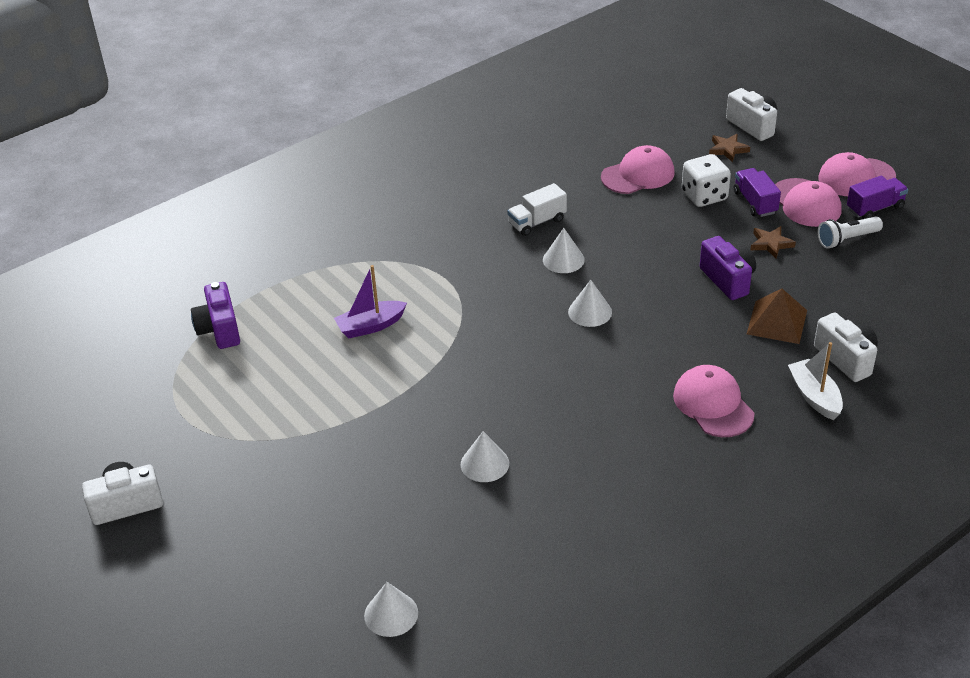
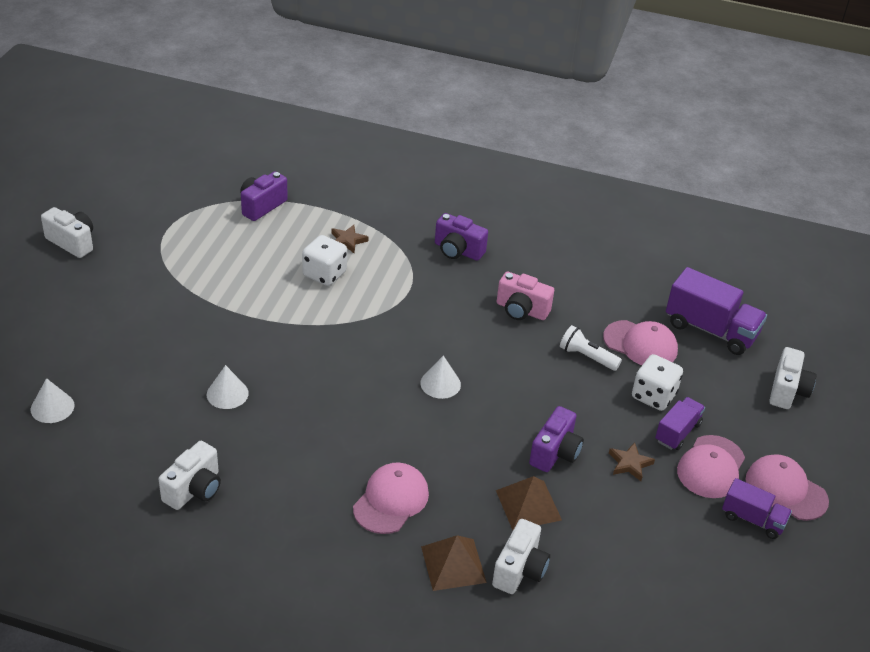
camera: 50 degrees right, 0 degrees up
(370, 326) = (324, 274): purple boat -> white dice
(421, 225) = (458, 251): none -> purple camera
(537, 222) = (521, 310): white truck -> pink camera
(563, 259) = (489, 343): white cone -> none
(601, 538) = (194, 489): none -> white camera
(653, 131) = (710, 330): none -> purple truck
(727, 149) = (734, 387): brown star -> brown star (347, 241)
(814, 396) = (453, 564): white boat -> brown pyramid
(847, 239) = (686, 514): white flashlight -> white flashlight (587, 357)

